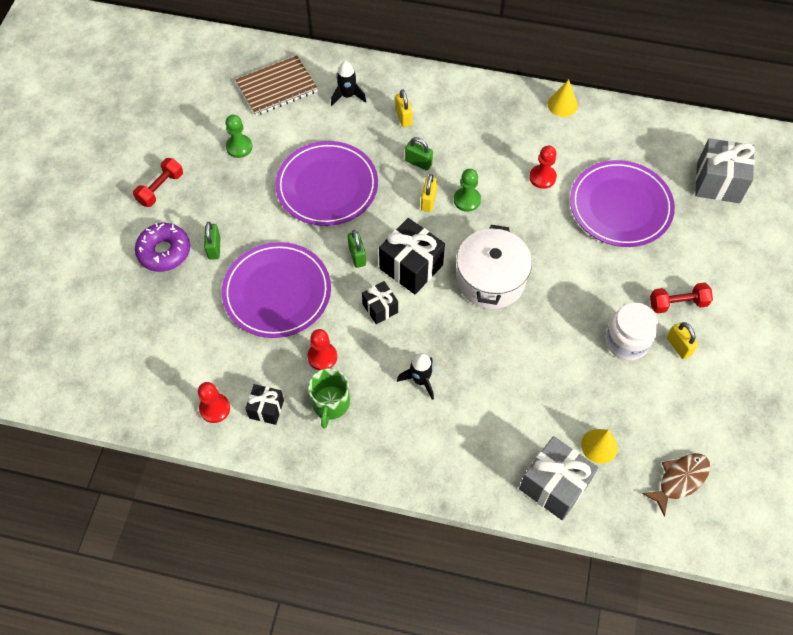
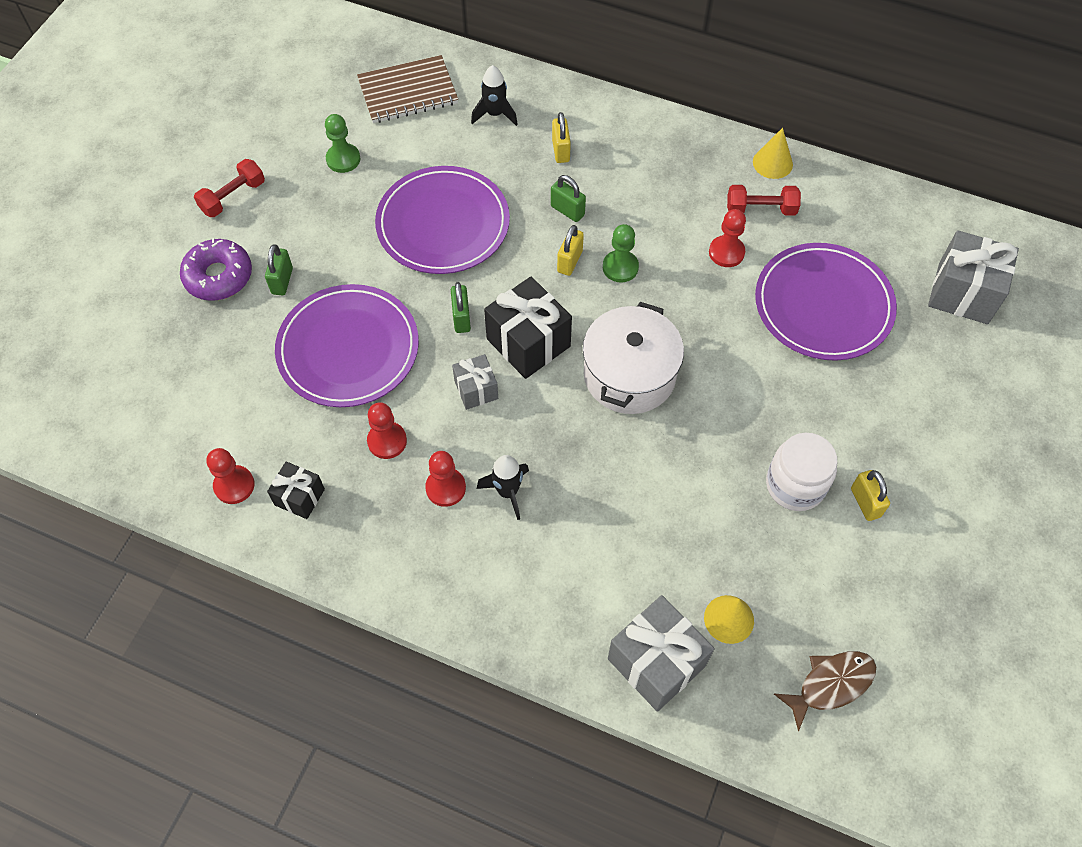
camera: 10 degrees right, 0 degrees up
(330, 403) = (383, 503): green mug -> none
(374, 385) = (445, 488): none -> red pawn
(380, 308) = (476, 390): black gift -> grey gift
(678, 303) = (875, 445): red dumbbell -> red dumbbell (760, 209)

